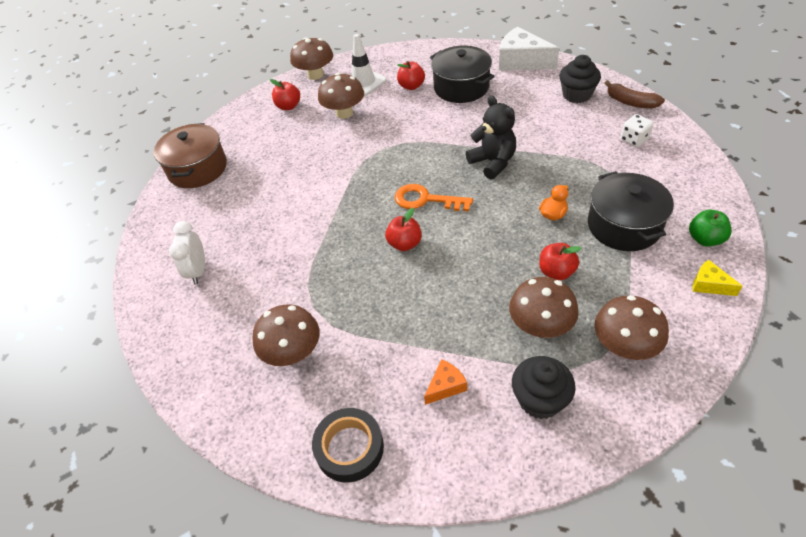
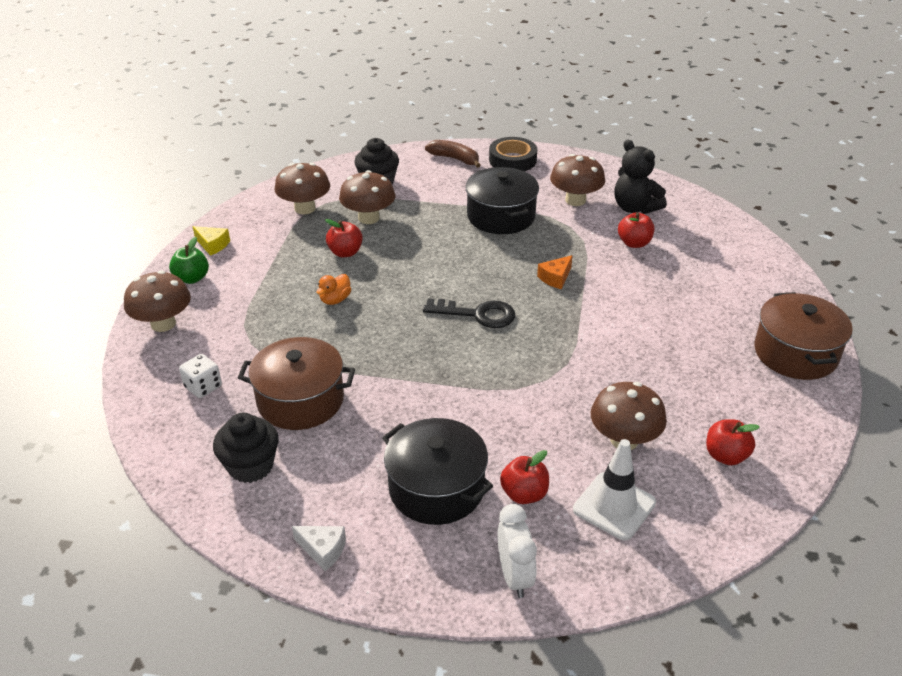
camera: 170 degrees right, 10 degrees down
(198, 271) = (703, 250): white clock -> white clock (515, 576)
(315, 75) = (715, 529): brown mushroom -> brown mushroom (163, 324)
(404, 244) = (495, 273): red apple -> red apple (634, 243)
(425, 200) = (478, 314): orange key -> black key
(445, 386) = (447, 186): orange cheese -> orange cheese (555, 278)
(493, 162) = (395, 357): black teddy bear -> black teddy bear (635, 208)
(521, 61) = (323, 550): white cheese -> white cheese, size x0.49
(557, 132) = (300, 400): none -> brown pot
(624, 225) = (265, 289): black pot -> black pot (501, 216)
(630, 102) = (175, 449): brown banana -> brown banana (455, 159)

